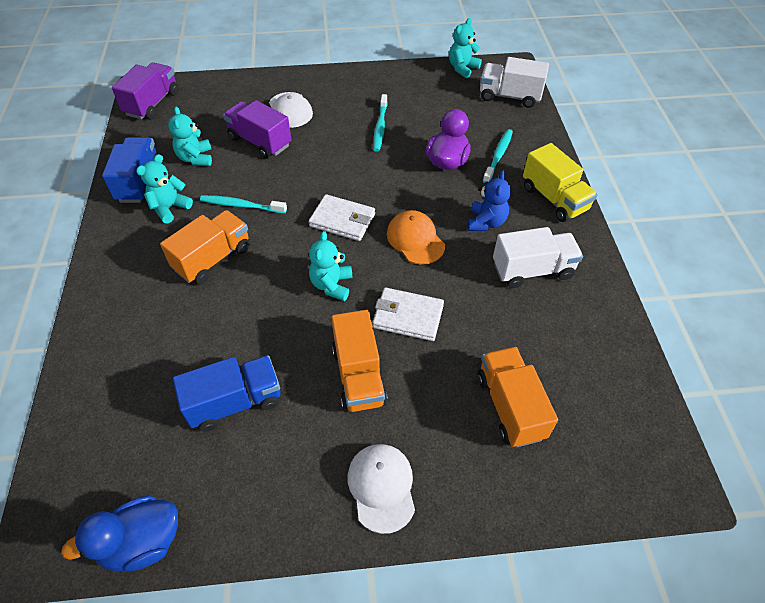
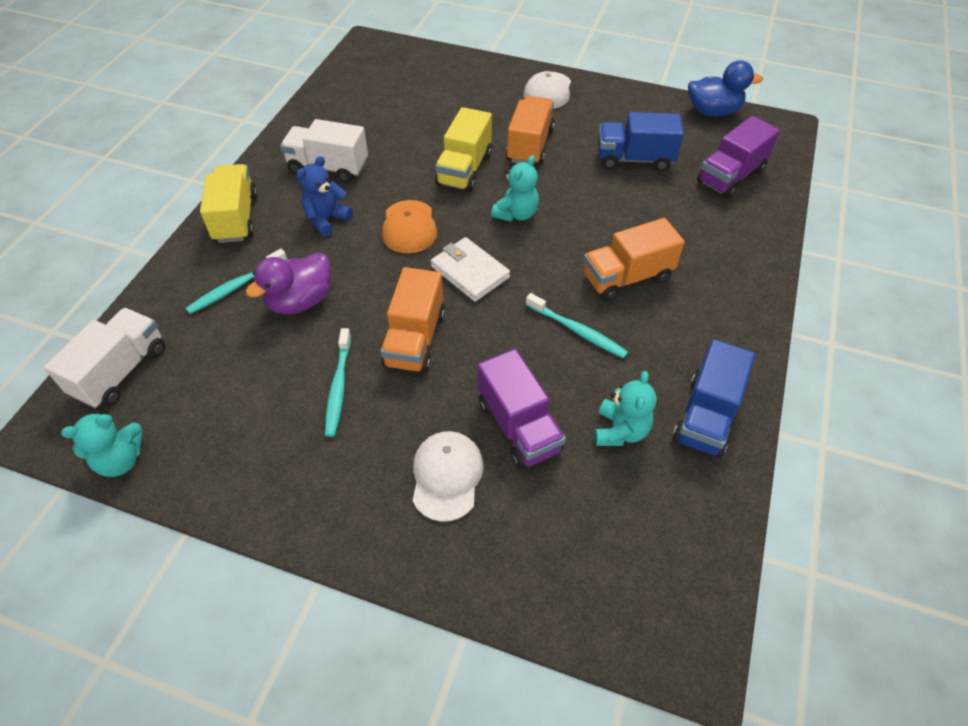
camera: 155 degrees left, 0 degrees up
(152, 103) = (676, 596): purple truck -> purple truck (730, 176)
(170, 208) = (668, 359): turquoise teddy bear -> none
(380, 127) = (338, 387): turquoise toothbrush -> turquoise toothbrush turned 150 degrees clockwise
(408, 316) = (464, 169): white wallet -> yellow truck
(509, 96) = (121, 371): white truck -> white truck turned 105 degrees counterclockwise
(510, 406) = (433, 99): orange truck -> orange truck (415, 339)

